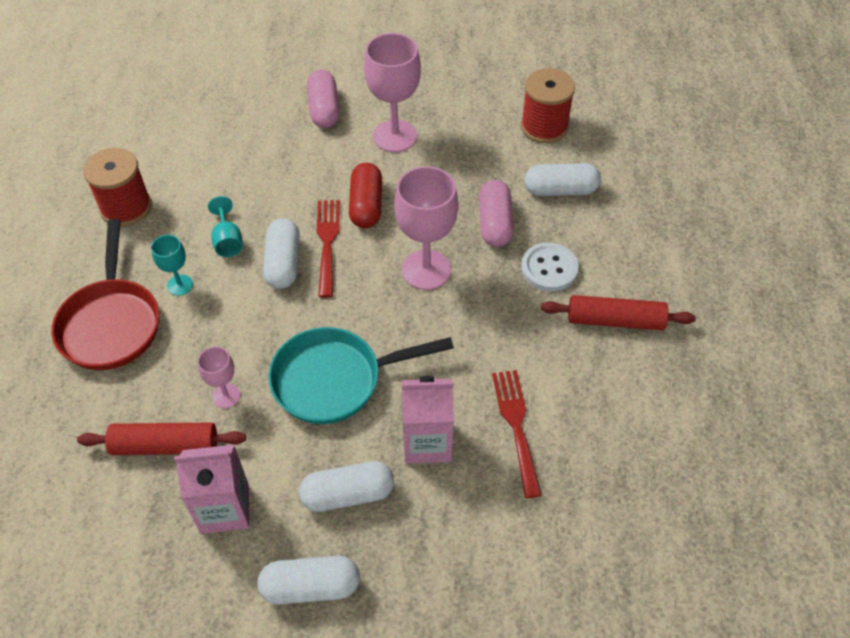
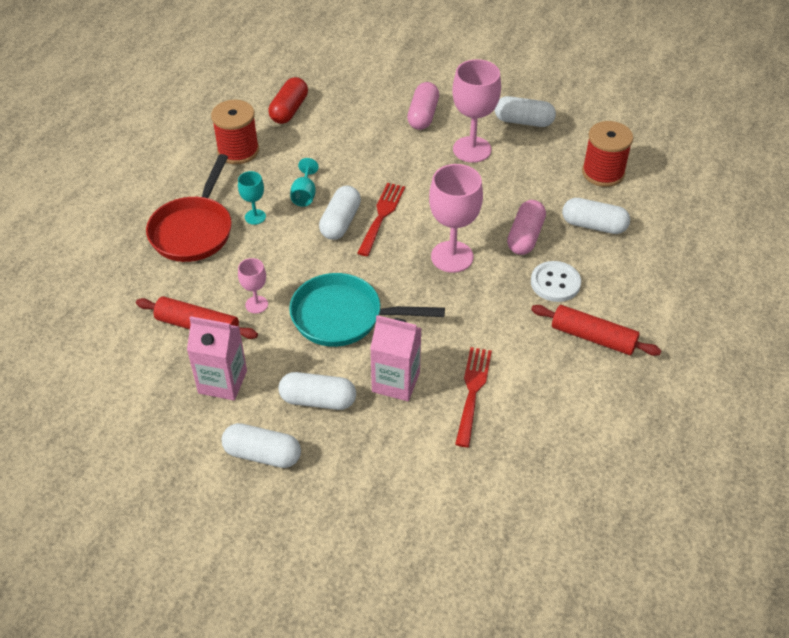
camera: 20 degrees right, 5 degrees down
(366, 205) = (425, 196): red capsule -> red capsule (289, 110)
(436, 89) = (523, 121): none -> white capsule

